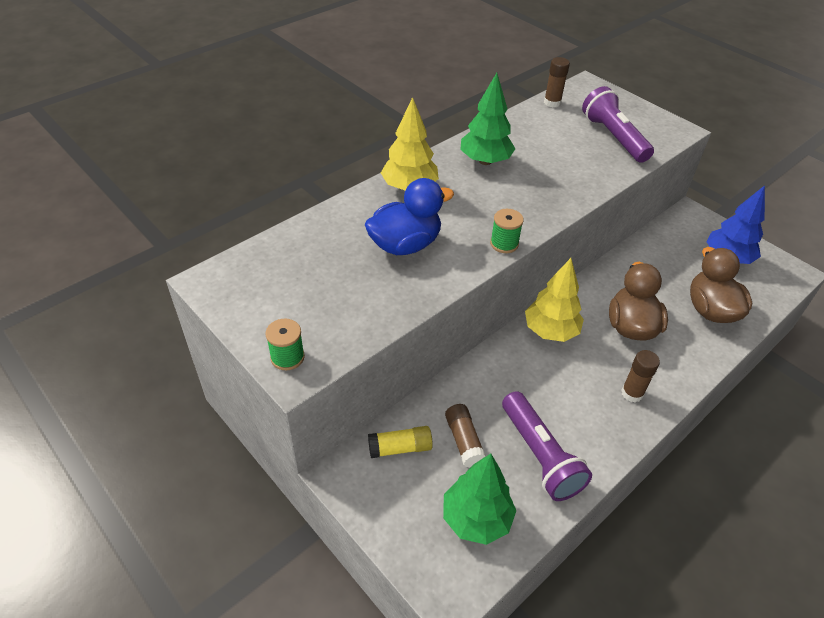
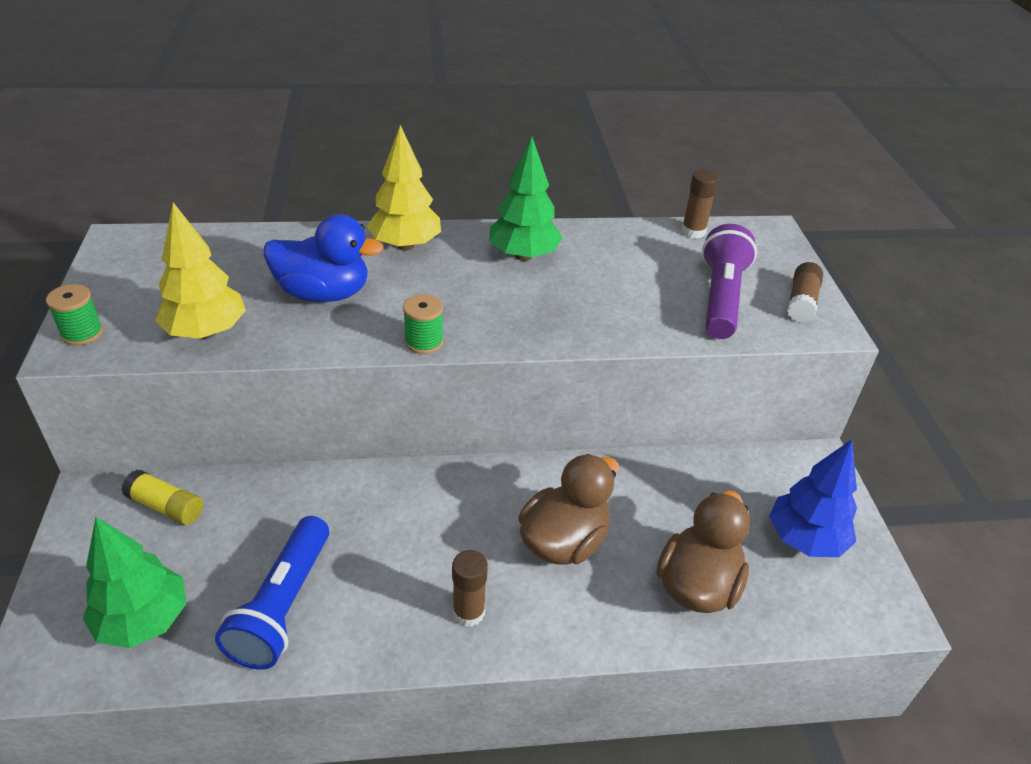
camera: 35 degrees right, 5 degrees down
(464, 441) = (230, 539): brown glue stick -> brown glue stick (801, 302)
(539, 455) = (283, 605): purple flashlight -> blue flashlight
(550, 331) = (461, 490): yellow tree -> yellow tree (206, 332)

